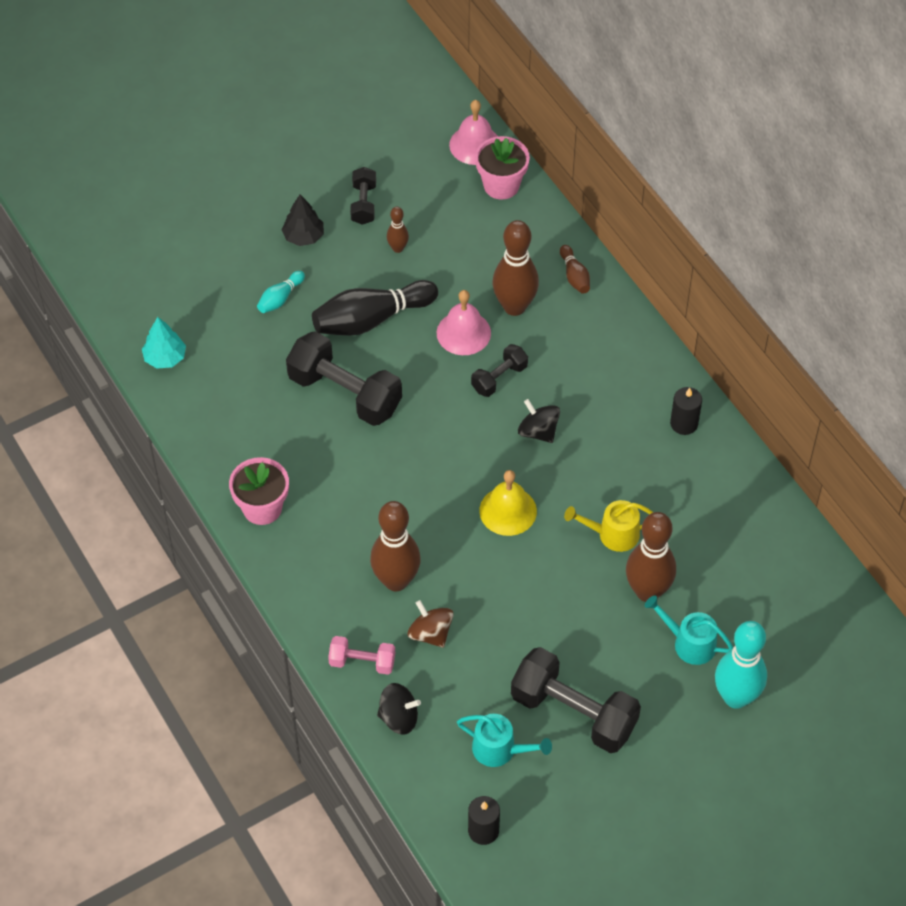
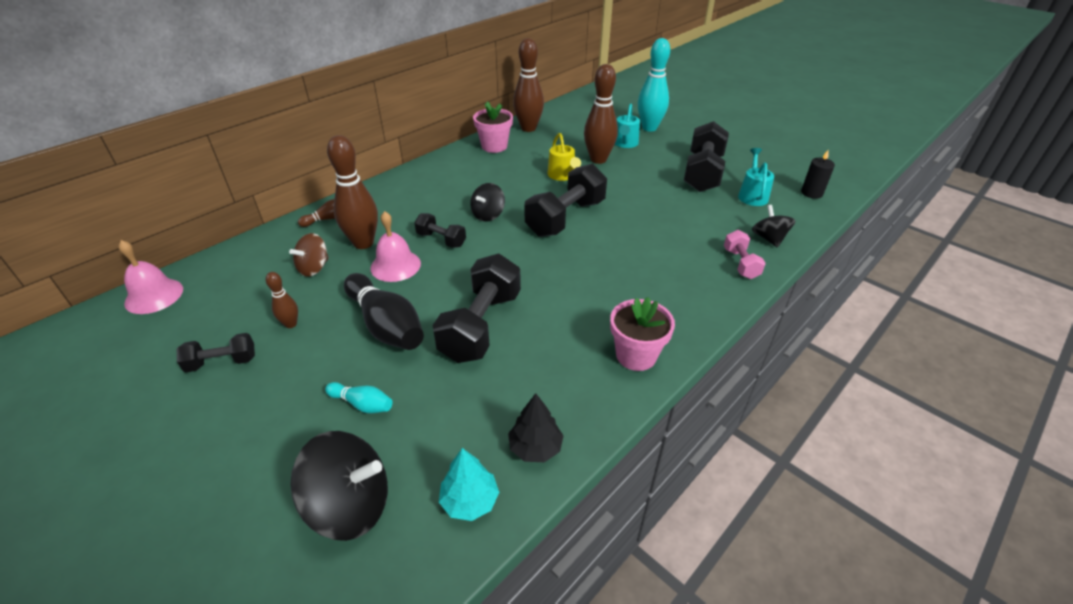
camera: 105 degrees left, 15 degrees down
(190, 289) = (351, 505): none -> black spinning top
(303, 236) = (266, 404): black tree -> black tree (535, 447)
(396, 581) = (658, 260): brown bowling pin -> brown bowling pin (528, 128)
(430, 633) = (691, 236): brown spinning top -> brown spinning top (314, 268)
(501, 185) = (215, 271): pink flower pot -> pink flower pot (494, 146)
(508, 511) = (565, 218): yellow bell -> black dumbbell
(684, 423) = (462, 161): black candle -> none

